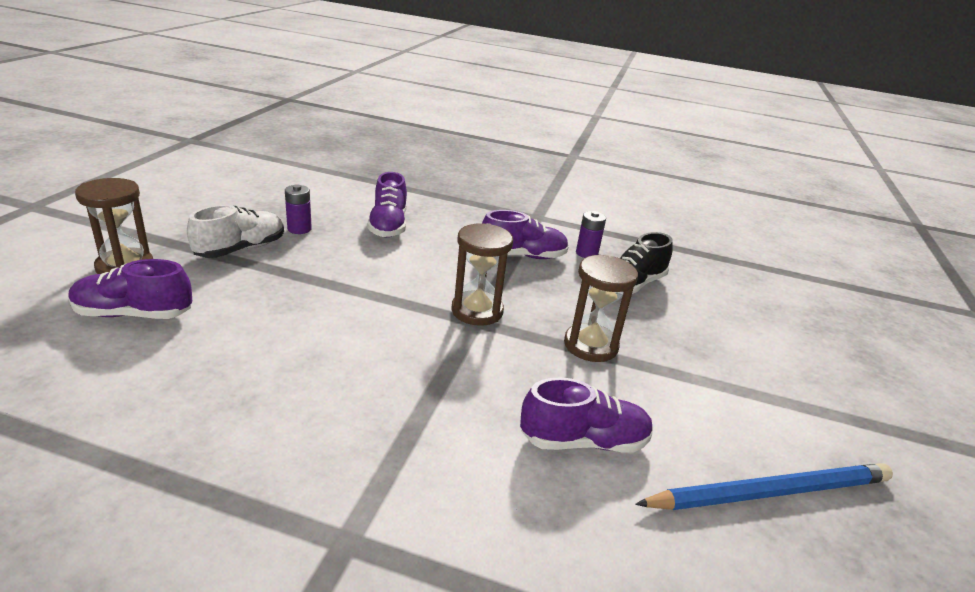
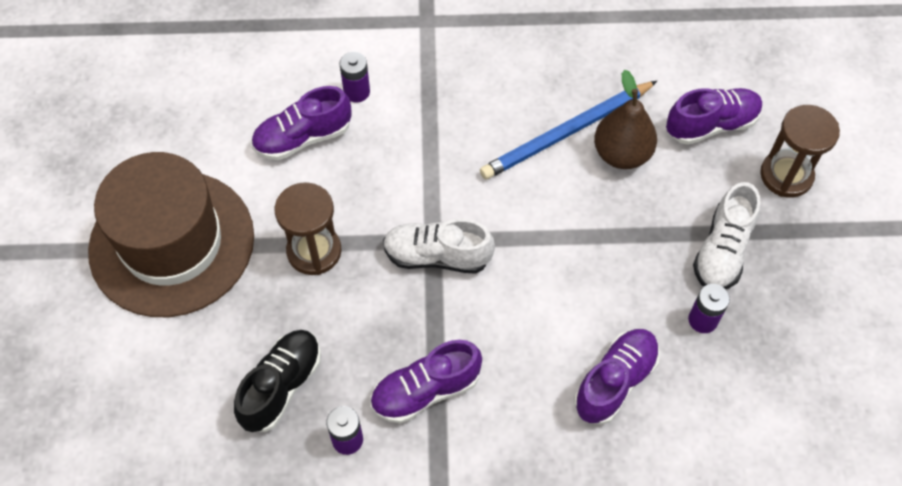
camera: 165 degrees right, 30 degrees up
(247, 321) = (621, 154): none -> brown pear
(388, 225) = (615, 382): purple shoe -> purple shoe turned 60 degrees clockwise
(477, 311) = (437, 256): brown hourglass -> white shoe
(498, 472) = (356, 92): none -> purple battery
(738, 392) = (172, 243): none -> brown hat
(771, 492) = (162, 144): blue pencil -> blue pencil (566, 133)

